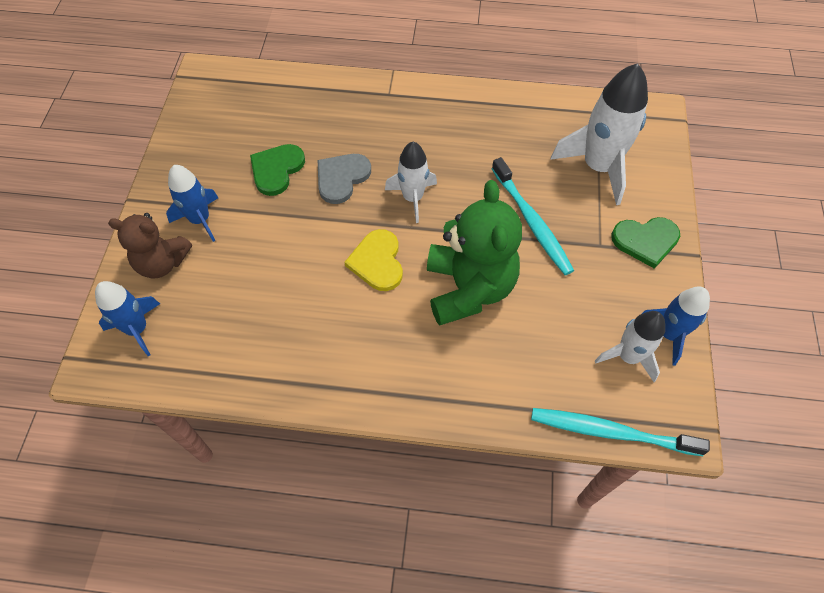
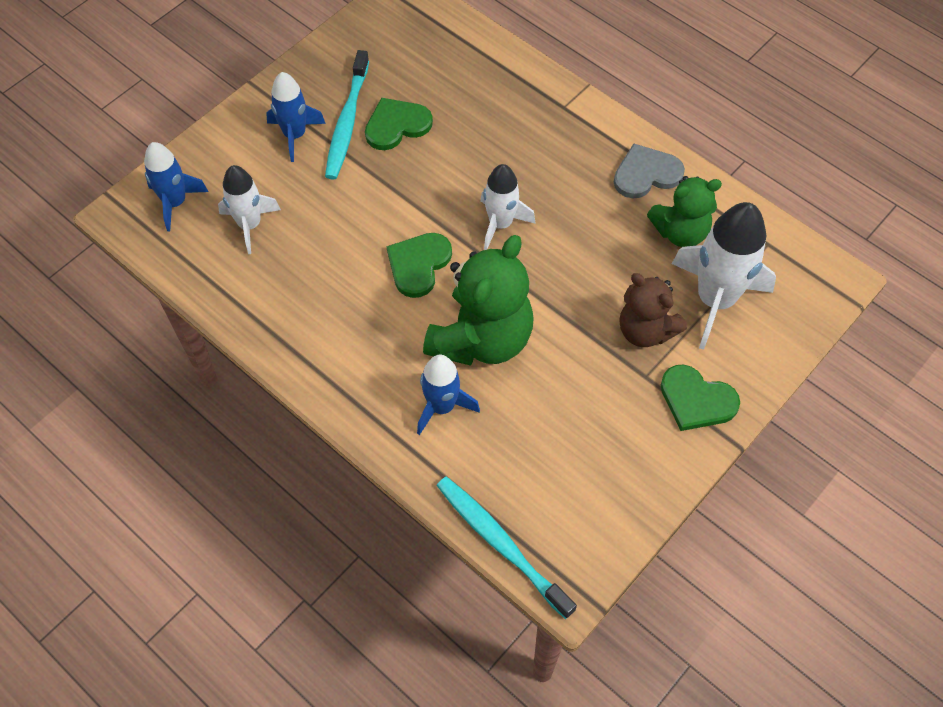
camera: 35 degrees right, 0 degrees up
(162, 263) = (235, 156): brown teddy bear -> brown teddy bear (645, 330)
(341, 178) = (449, 167): grey heart -> grey heart (646, 174)
(377, 262) = (418, 264): yellow heart -> green heart
(532, 222) = (596, 314): turquoise toothbrush -> turquoise toothbrush (347, 123)
(537, 135) = (680, 232): none -> green teddy bear
(628, 356) = (577, 492): white rocket -> white rocket (250, 225)
(669, 334) = (637, 498): blue rocket -> blue rocket (442, 406)

